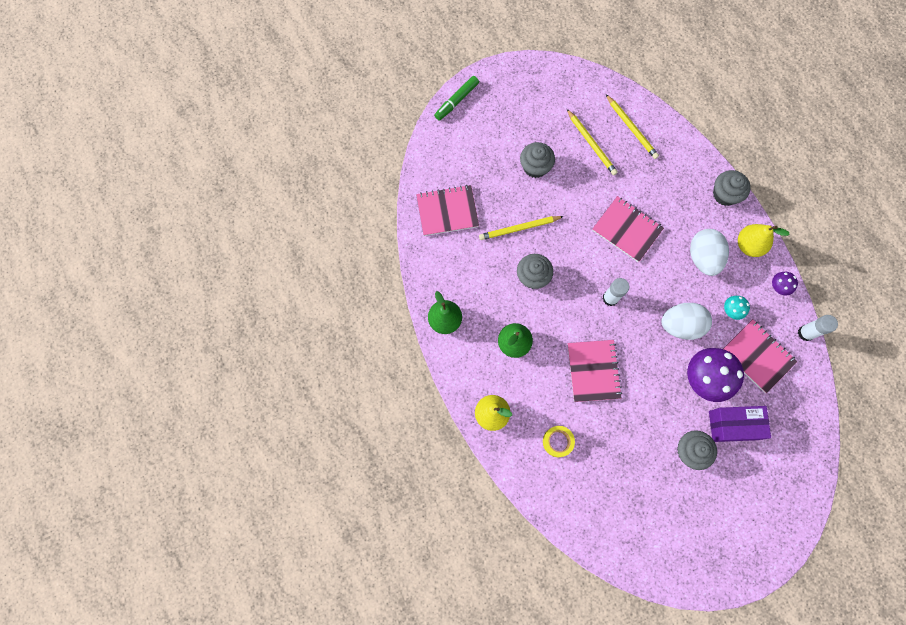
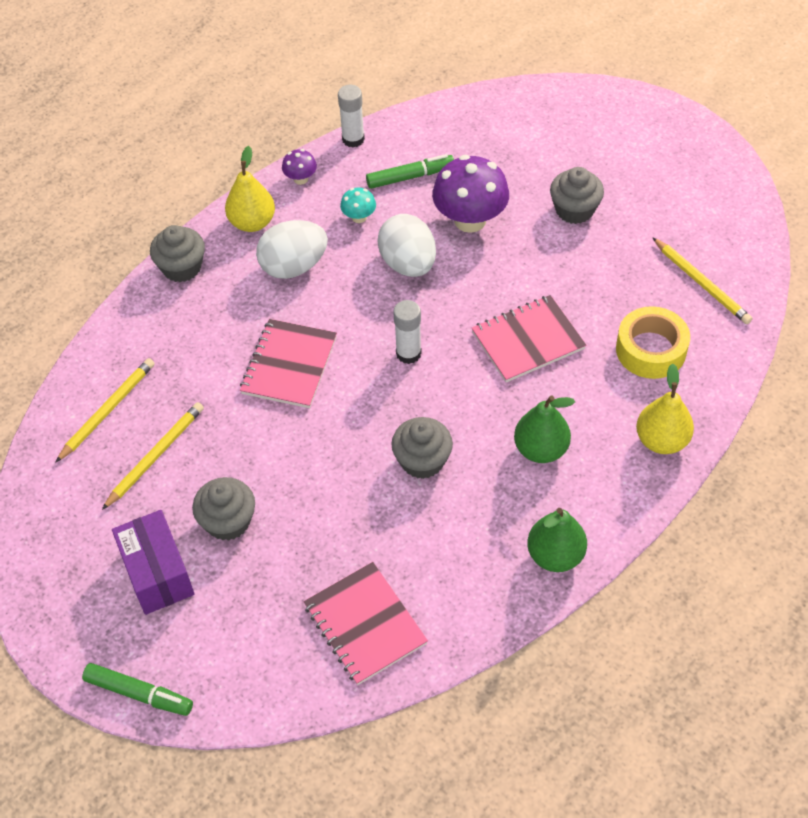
camera: 110 degrees left, 20 degrees down
(519, 228) = (349, 506): yellow pencil -> yellow pencil (701, 283)
(557, 441) = (651, 350): yellow tape -> yellow tape, size x1.53
(733, 425) = (515, 178): purple box -> purple box (157, 573)
(757, 356) = (410, 177): pink notebook -> green marker

